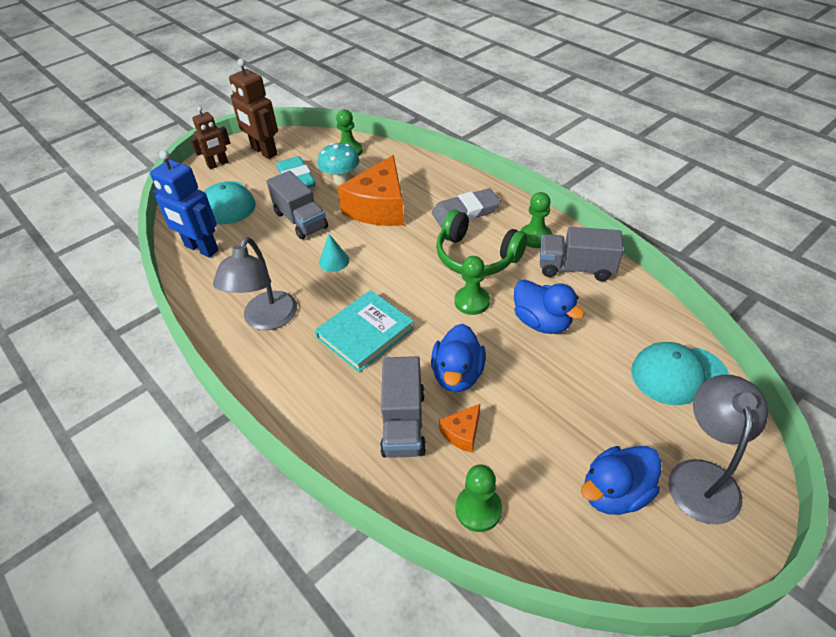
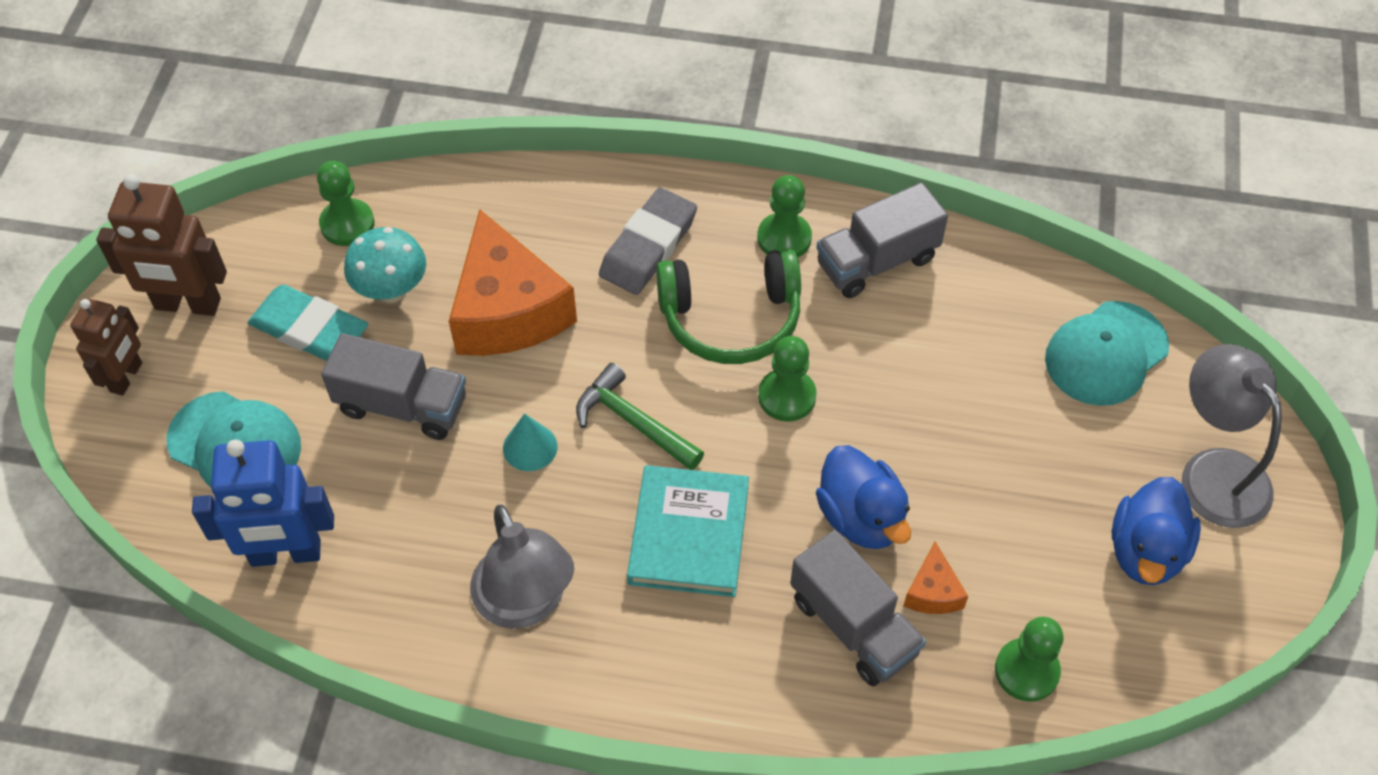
camera: 40 degrees left, 10 degrees up
(388, 275) = (634, 422): none -> green hammer
(542, 322) = (900, 374): blue duck -> none

